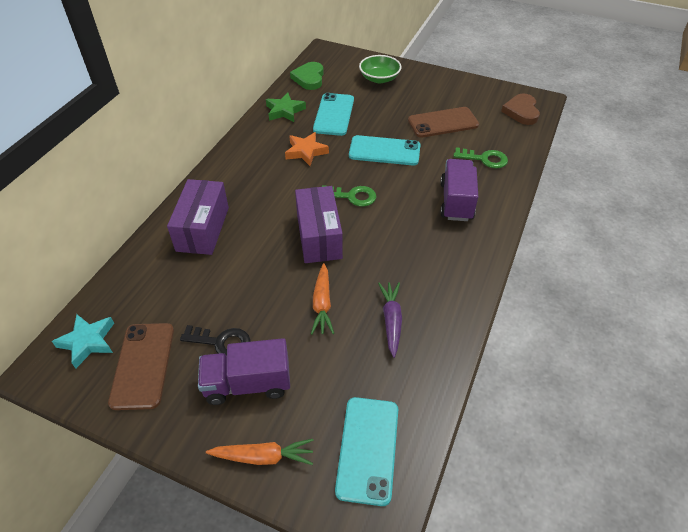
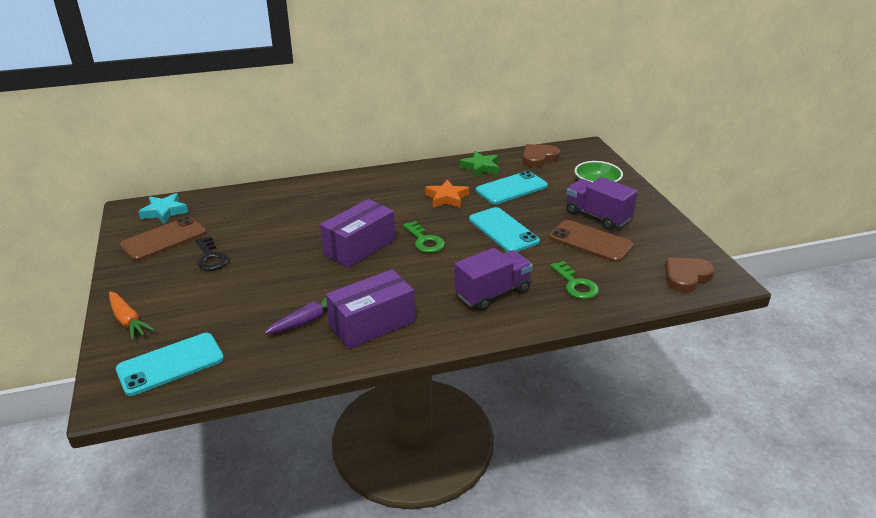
camera: 50 degrees right, 15 degrees down
(203, 229) = (307, 199): purple box -> purple box (372, 324)
(247, 384) = (184, 285): purple truck -> purple truck (597, 216)
(309, 78) = (538, 158): green heart -> brown heart
(322, 304) = (290, 281): orange carrot -> none

